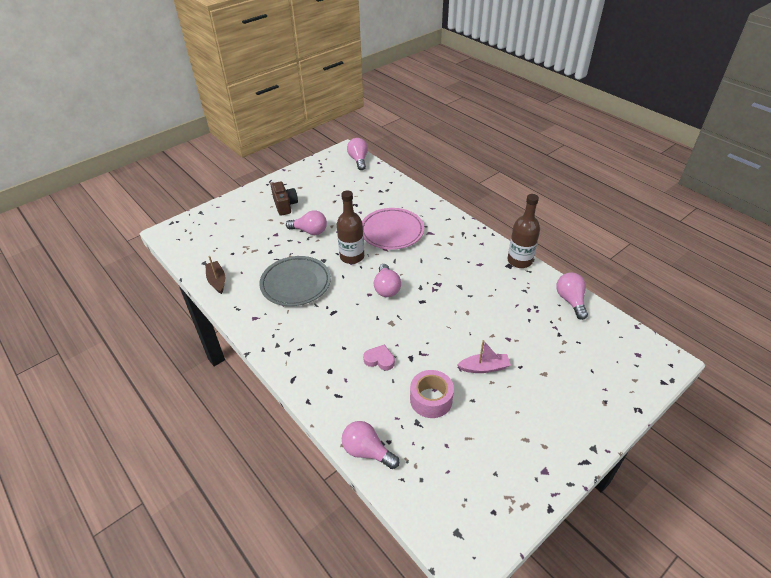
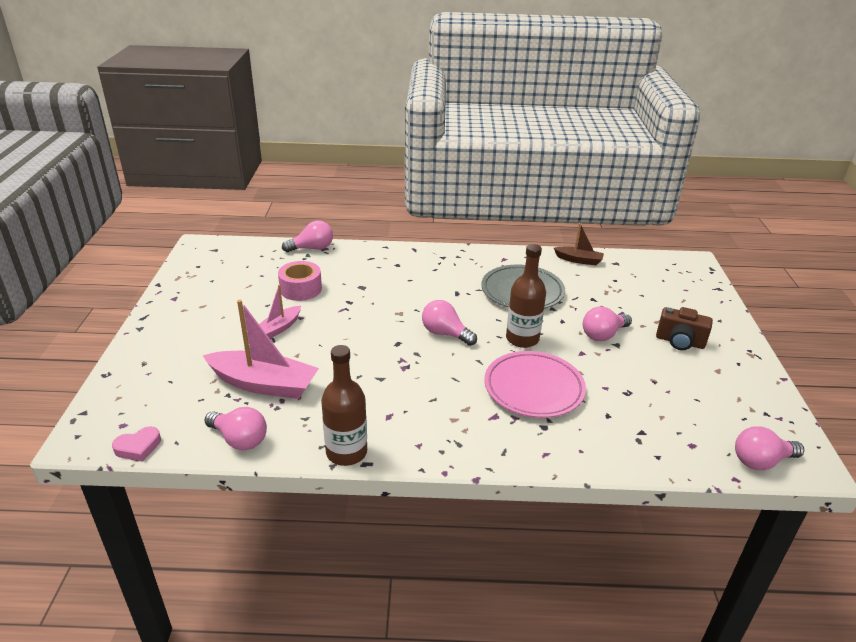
camera: 130 degrees right, 10 degrees down
(358, 160) = (761, 461): pink light bulb -> pink light bulb turned 135 degrees clockwise
(379, 360) = (371, 288): pink heart -> pink heart (138, 447)
(531, 327) = (264, 384): none -> pink boat

